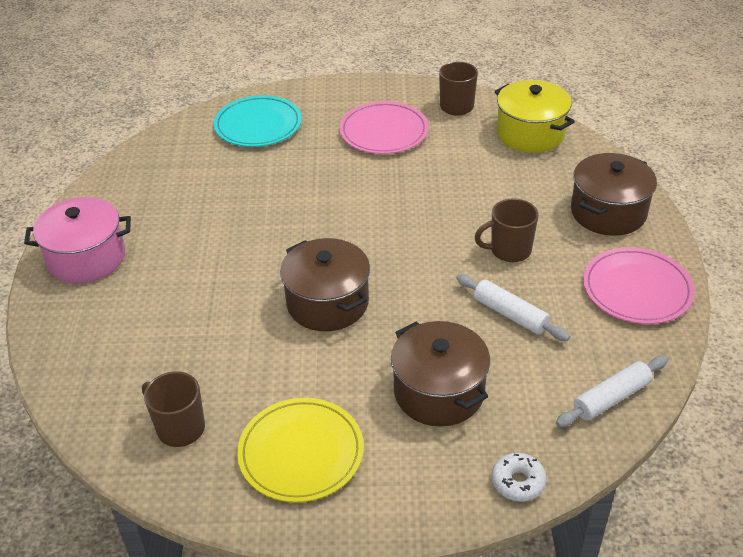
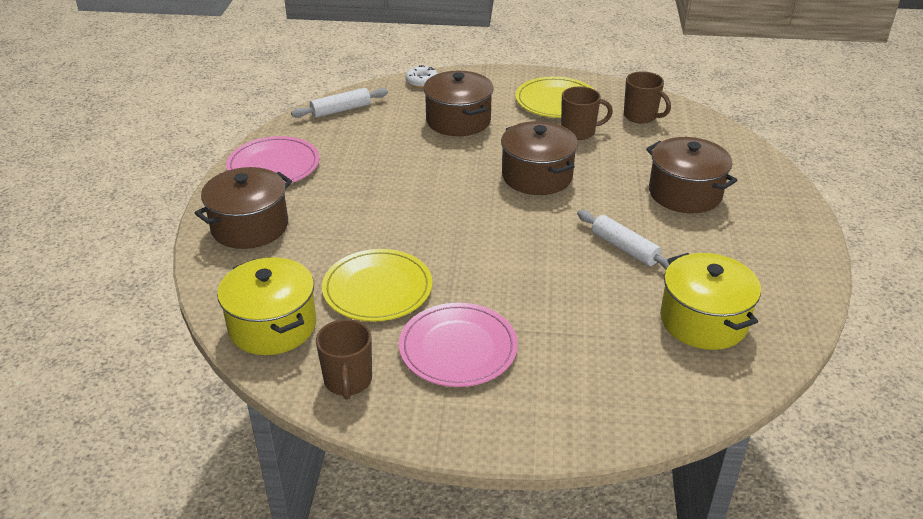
camera: 175 degrees left, 5 degrees down
(86, 258) = (774, 228): pink pot -> none
(163, 294) = (685, 193): none -> brown pot
(191, 166) = (703, 321): none -> yellow pot
(258, 125) = (630, 377): turquoise plate -> none
(460, 167) = (377, 289): none -> yellow plate
(509, 250) = (365, 202): brown mug -> brown mug (579, 132)
(510, 314) = (387, 158): white rolling pin -> white rolling pin (625, 248)

